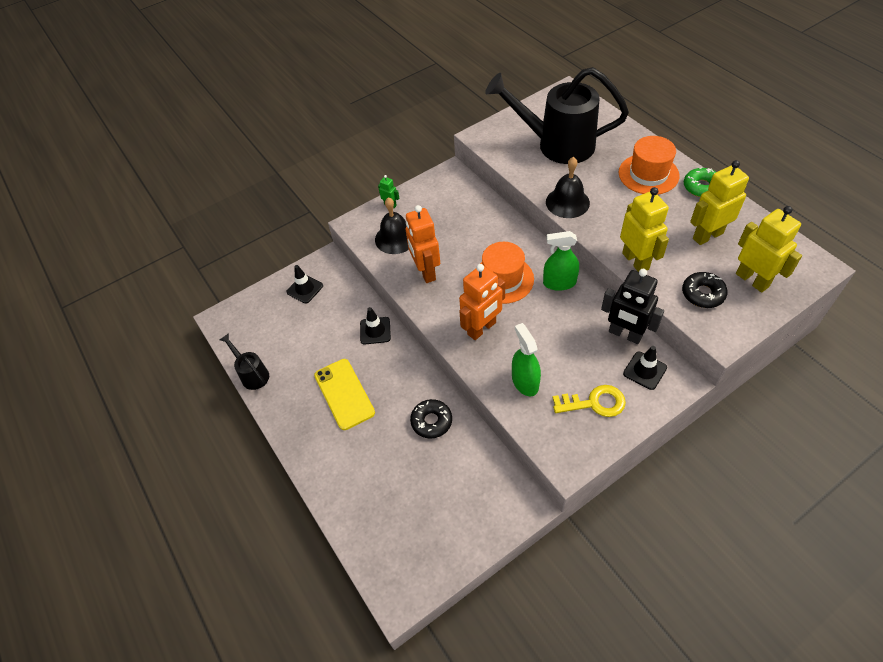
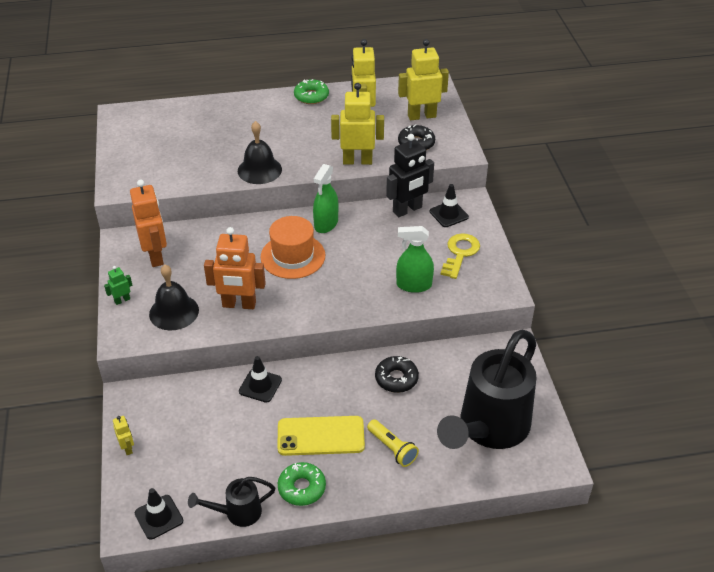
camera: 70 degrees left, 10 degrees down
(282, 284) = (127, 448): none -> yellow robot
(289, 404) = (302, 488): none -> green donut
(305, 289) = (153, 429): black traffic cone -> black traffic cone (159, 517)
(354, 451) = (392, 448): none -> yellow flashlight
(482, 328) = (338, 290): orange robot -> orange robot (155, 256)
(557, 145) = (182, 148): black watering can -> black watering can (489, 428)
(648, 174) = (271, 115): orange hat -> none

